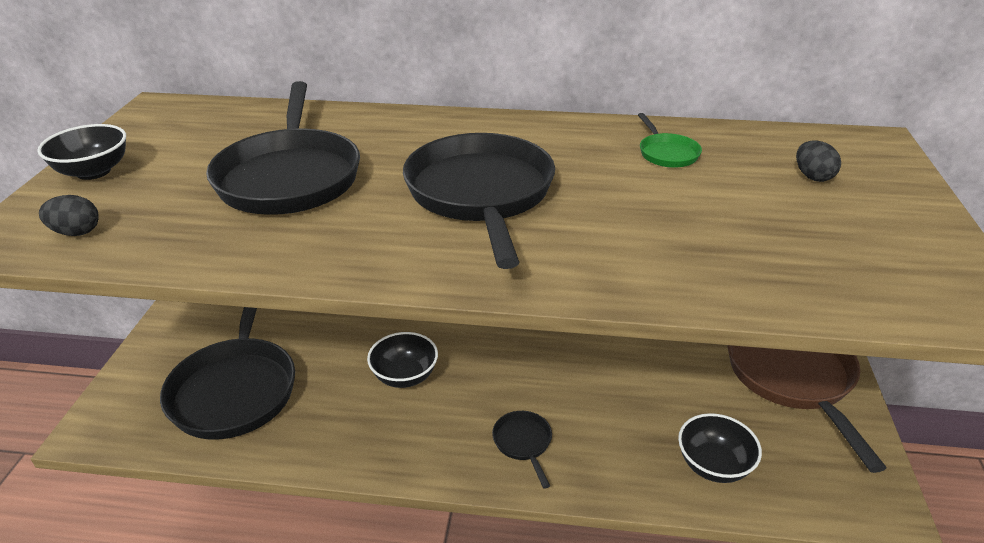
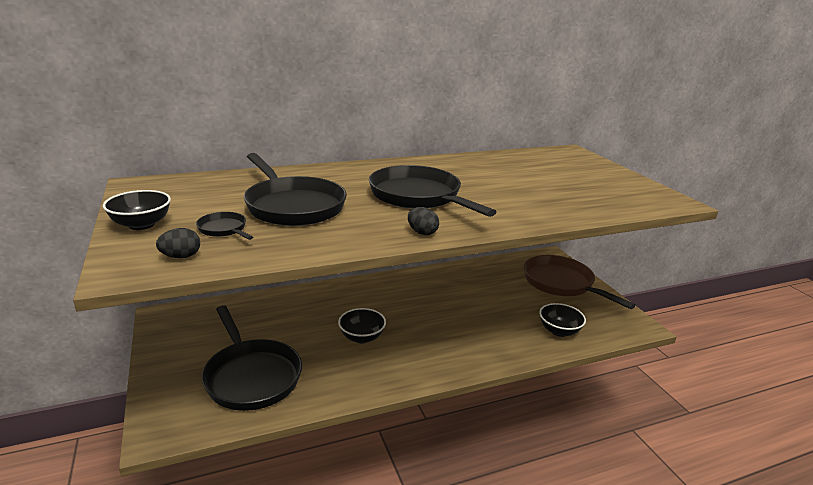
camera: 30 degrees left, 10 degrees down
(523, 443) = (459, 350): black pan -> black pan (224, 229)
(667, 153) = (488, 167): green pan -> none
(812, 177) = (562, 167): black egg -> black egg (422, 232)

